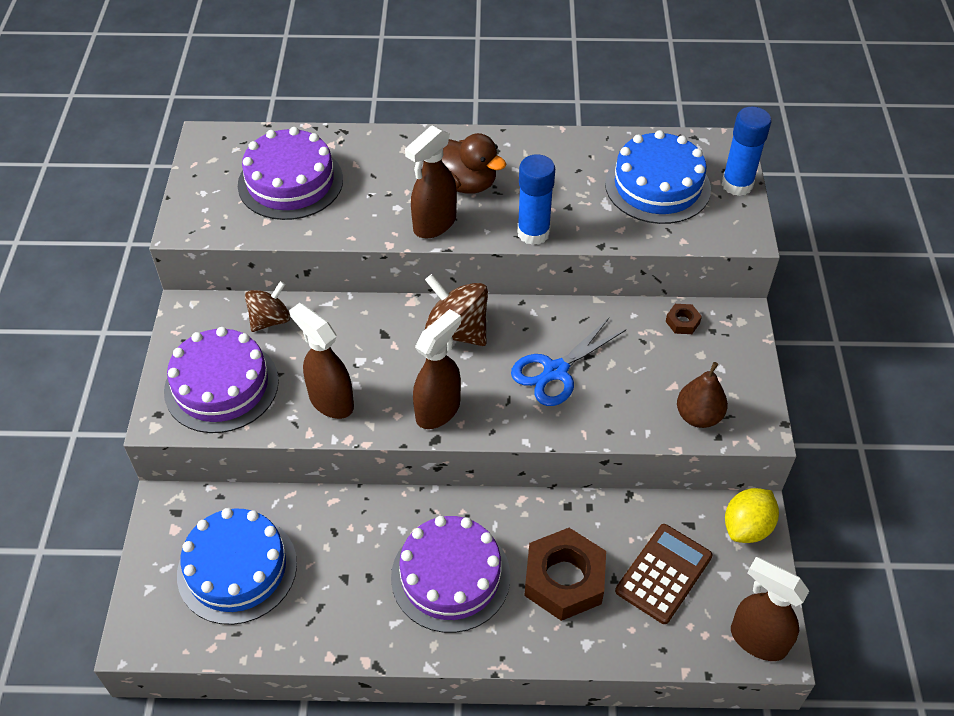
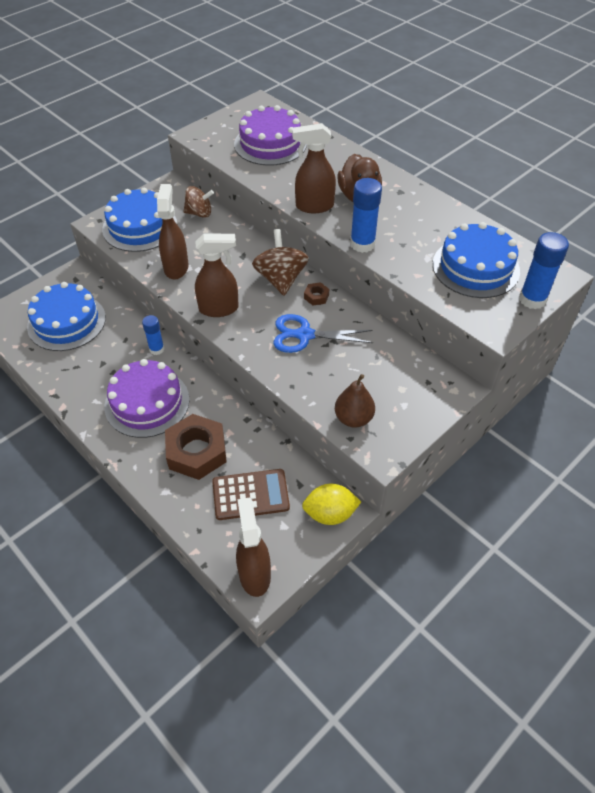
camera: 45 degrees right, 0 degrees up
(221, 386) = (140, 227): purple cake -> blue cake
(384, 513) = (157, 349): none -> blue glue stick
(682, 322) = (415, 364): brown nut -> brown nut (316, 296)

